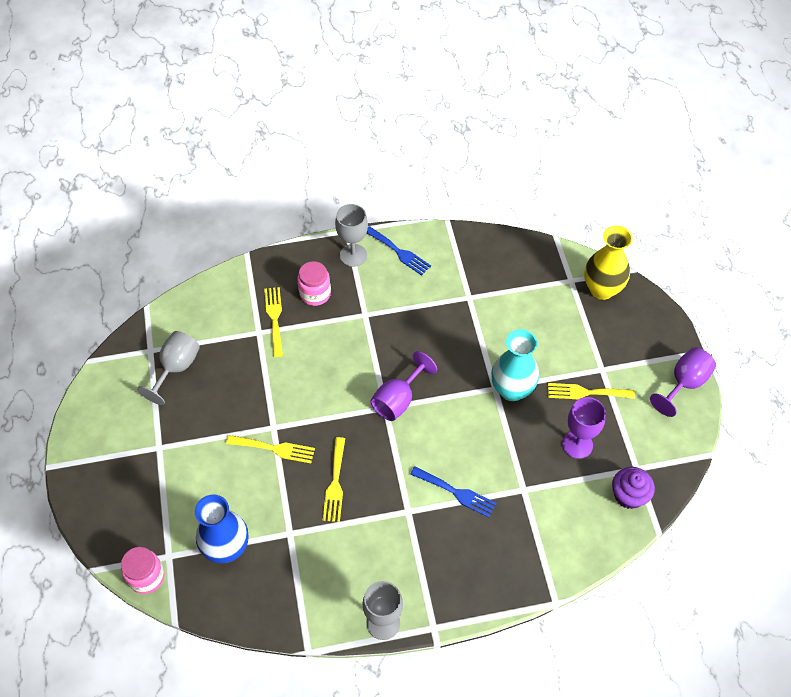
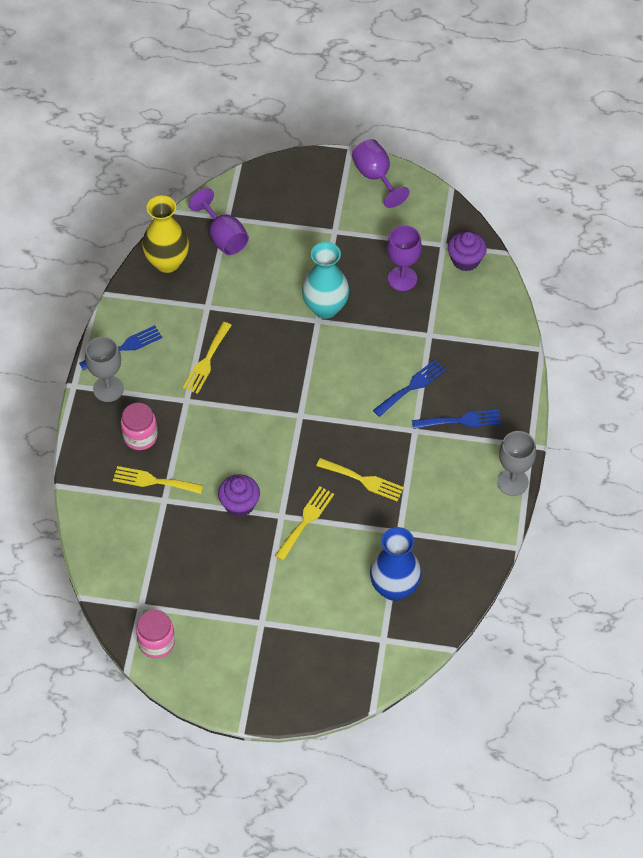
camera: 70 degrees left, 0 degrees up
(146, 577) = (397, 663): pink jar -> pink jar (156, 642)
(176, 368) = (174, 586): grey goblet -> none
(274, 390) = (239, 504): none -> purple cupcake
(398, 400) = (296, 402): purple goblet -> purple goblet (223, 237)
(436, 550) = (461, 420): none -> blue fork
(586, 392) = (353, 252): yellow fork -> yellow fork (207, 361)
(601, 289) = (248, 198): yellow vase -> yellow vase (167, 262)

